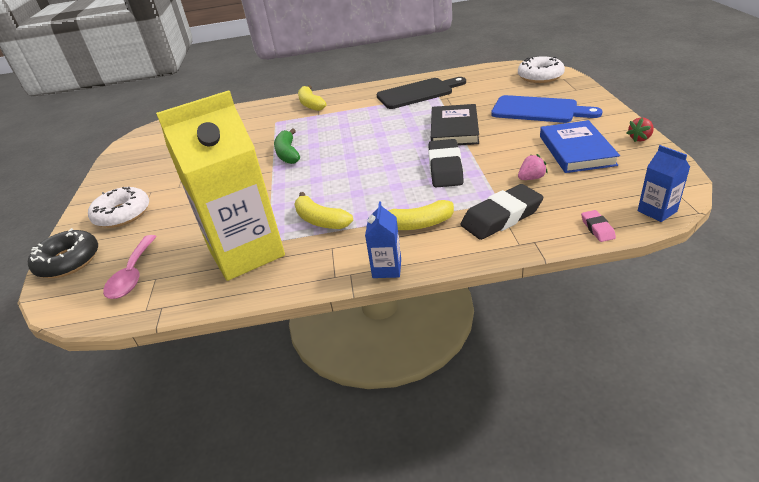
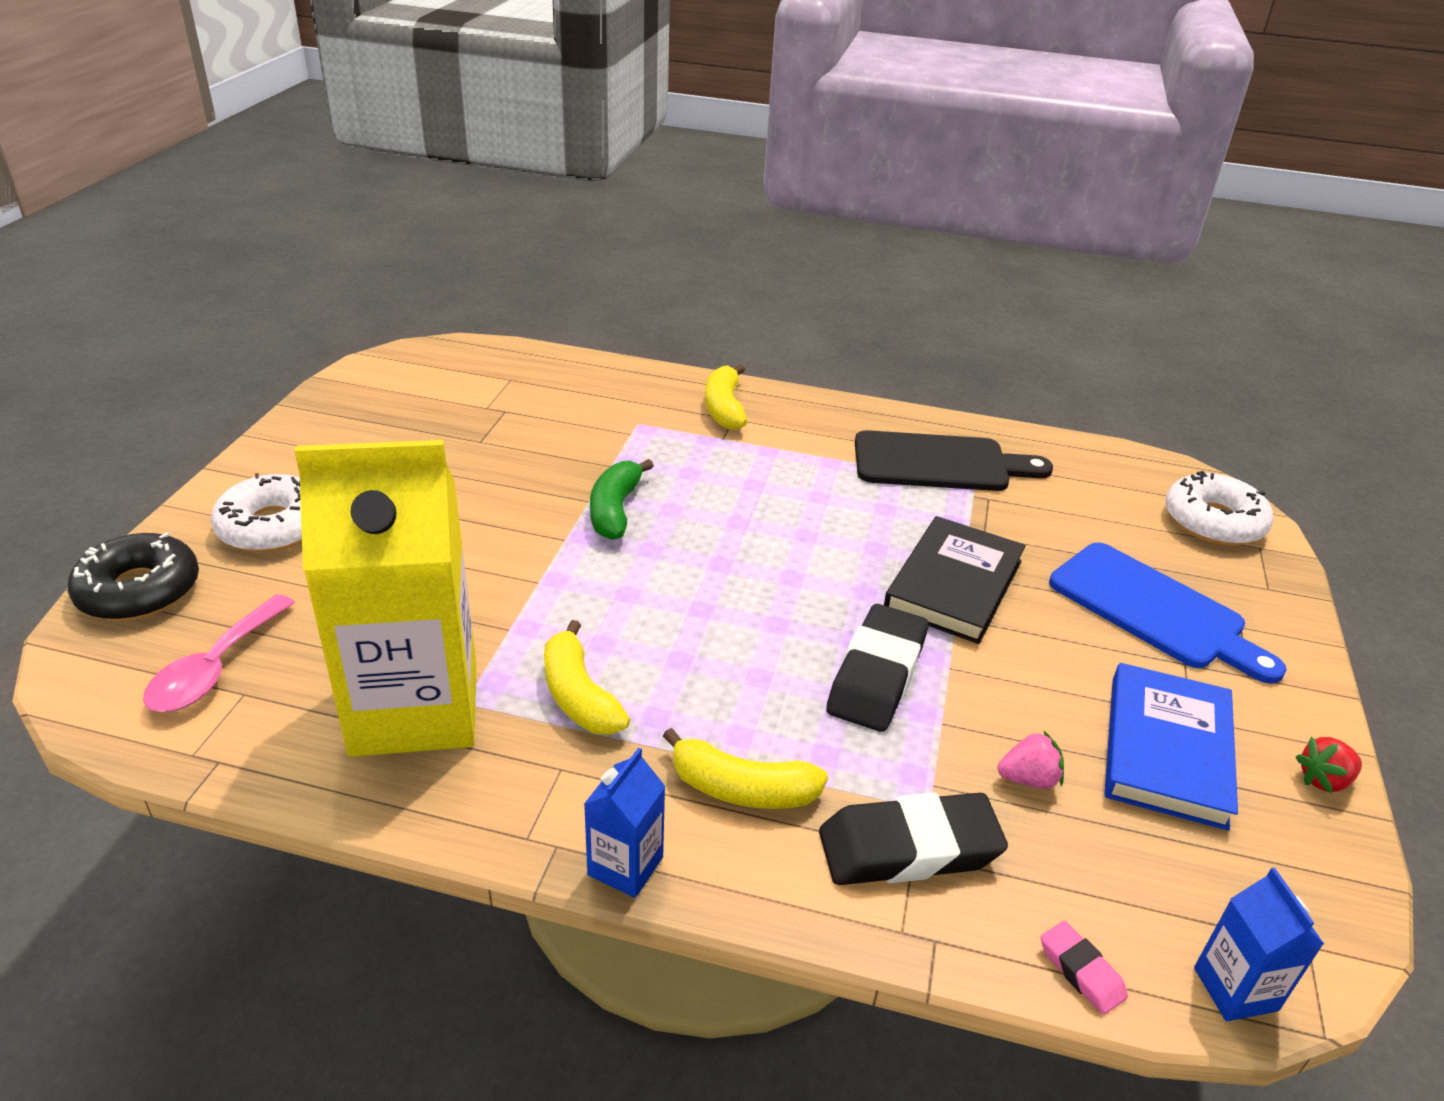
camera: 15 degrees right, 0 degrees up
(597, 228) = (1081, 971): pink eraser -> pink eraser turned 45 degrees counterclockwise

